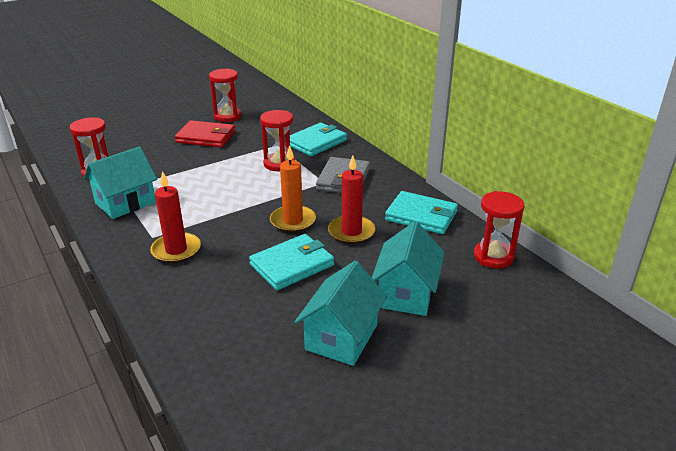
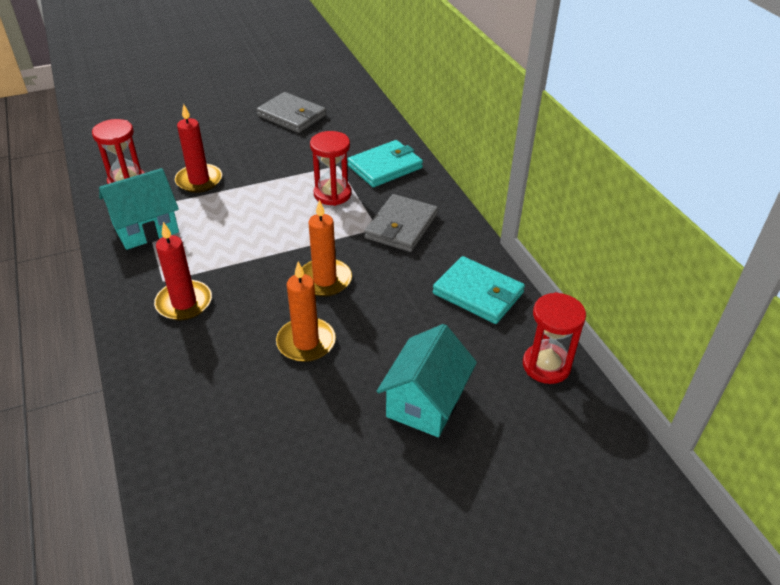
camera: 10 degrees right, 10 degrees up
(206, 137) = (259, 144): red wallet -> none
(227, 116) = (292, 116): red hourglass -> grey wallet
(292, 265) = (306, 342): turquoise wallet -> orange candle
(341, 337) = (333, 451): turquoise house -> none
(351, 232) = (388, 305): red candle -> red candle (199, 180)

